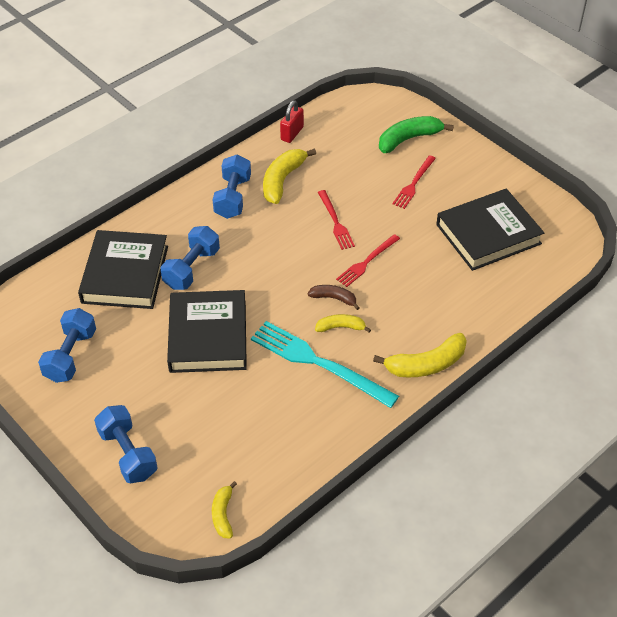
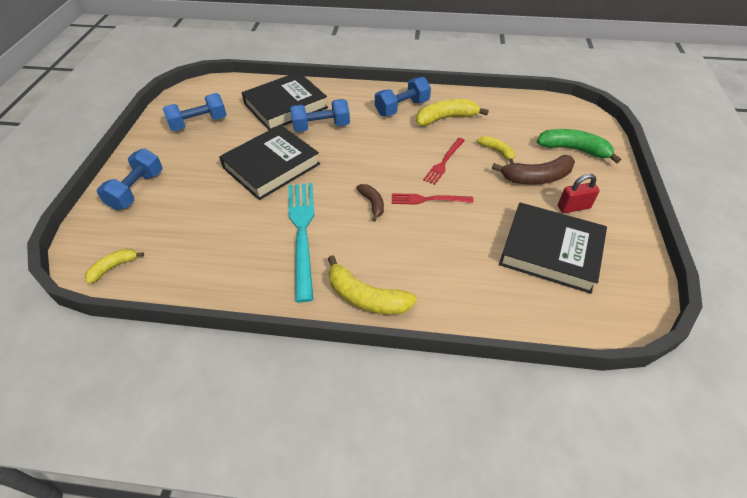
camera: 50 degrees right, 0 degrees up
(292, 133) = (491, 98): red padlock -> red padlock (573, 207)
(340, 327) = (349, 224): yellow banana -> yellow banana (497, 151)
(414, 184) = (536, 178): red fork -> brown banana

